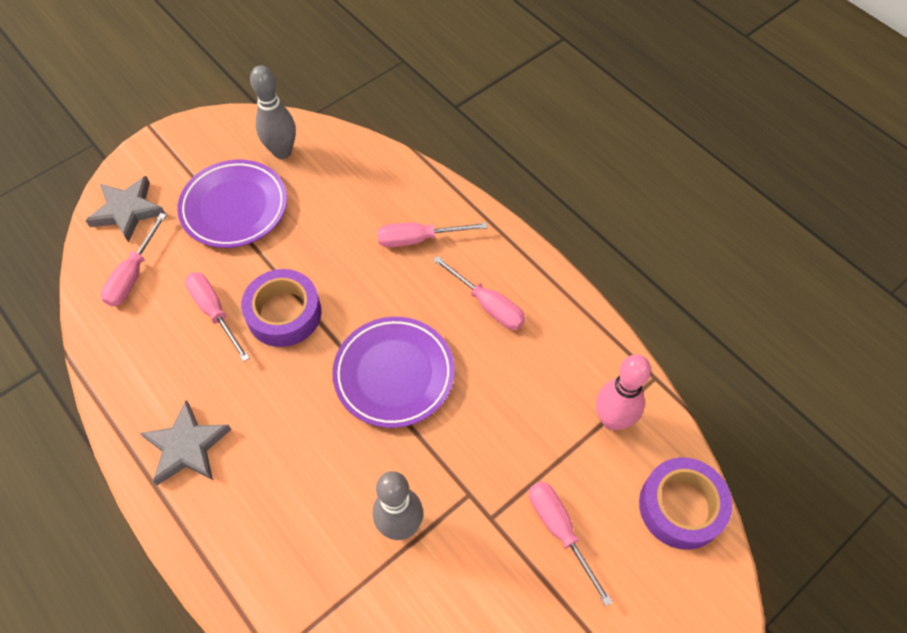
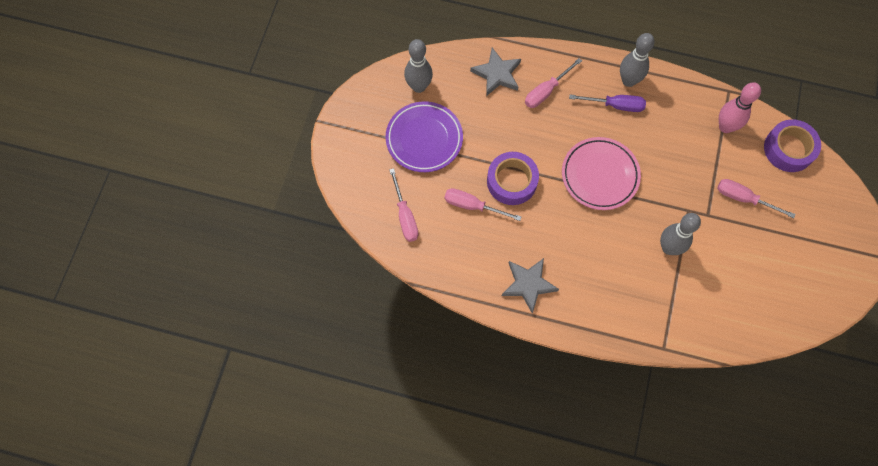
camera: 35 degrees left, 10 degrees up
(127, 211) = (362, 181): grey star -> grey star (497, 74)
(394, 374) = (600, 175): purple plate -> pink plate
(488, 305) = (615, 105): pink screwdriver -> purple screwdriver
(530, 286) = (628, 81): none -> grey bowling pin

